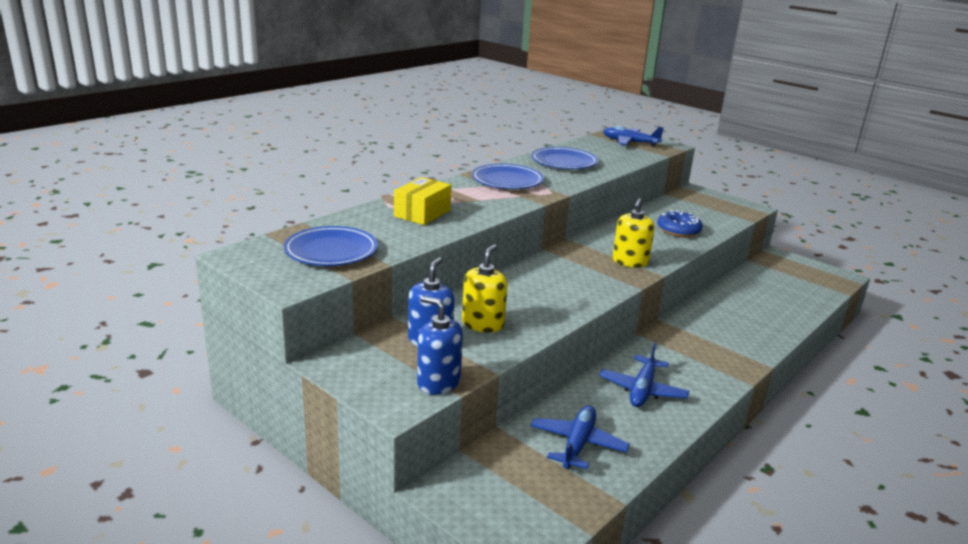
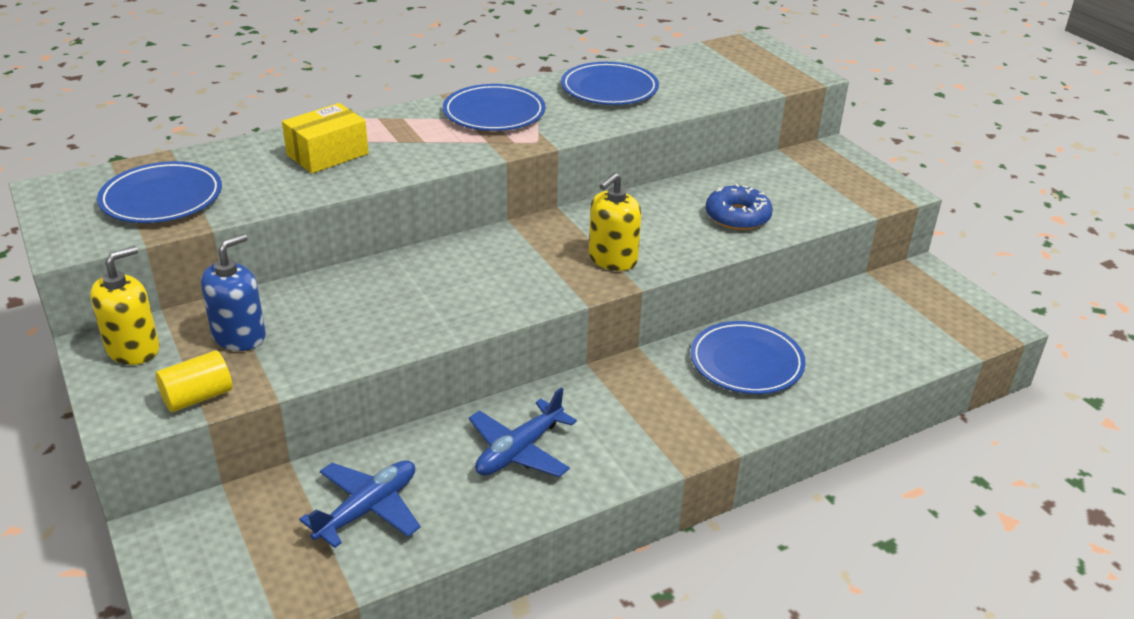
camera: 20 degrees right, 10 degrees up
(438, 382) = (198, 397): blue soap dispenser -> yellow cylinder
(483, 324) = (324, 324): yellow soap dispenser -> yellow soap dispenser (133, 349)
(630, 142) = (749, 63): blue plane -> none
(728, 317) = (746, 362): none -> blue plate

